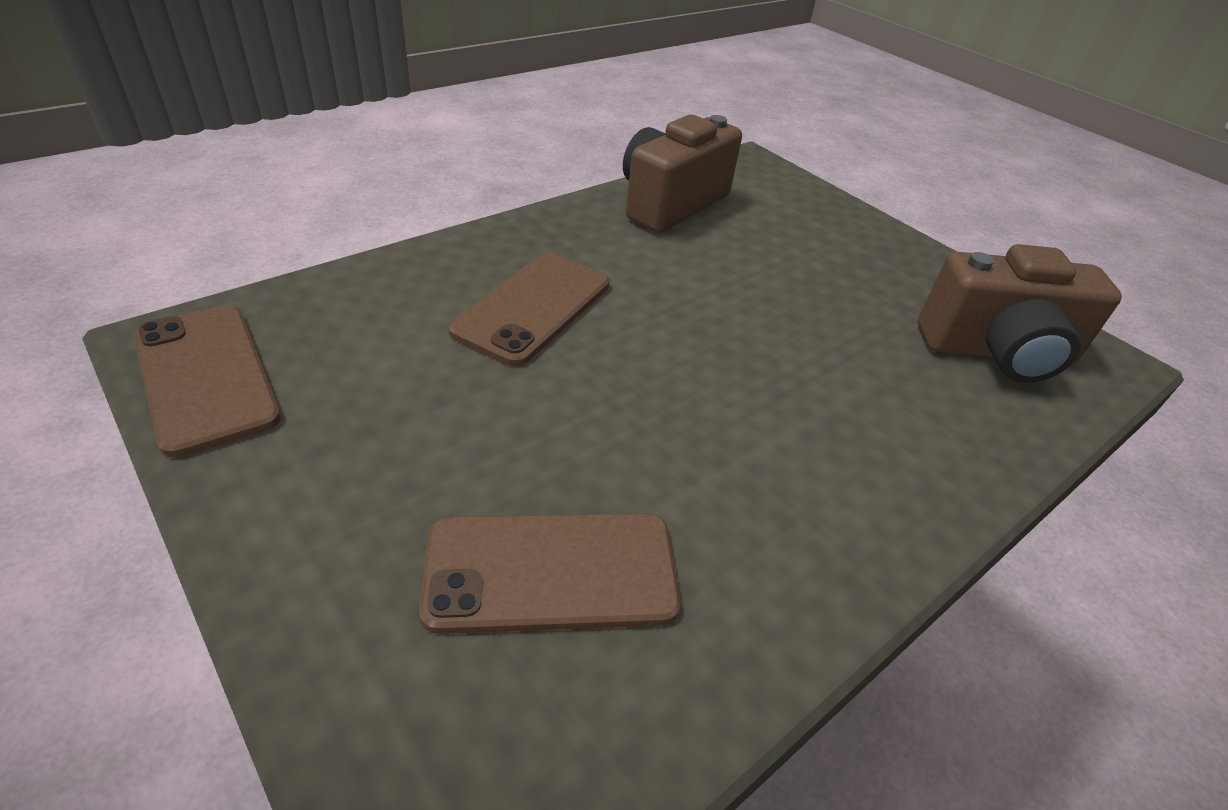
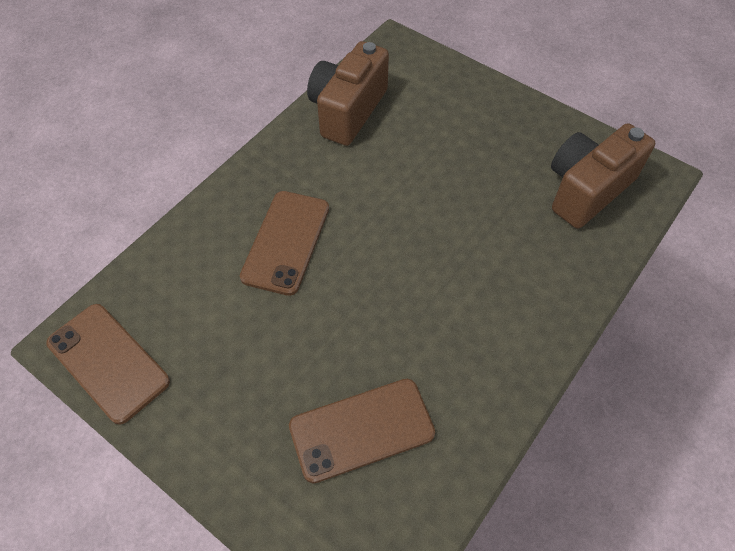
camera: 10 degrees left, 15 degrees up
(997, 352) = (587, 189): brown camera -> brown camera turned 150 degrees clockwise

